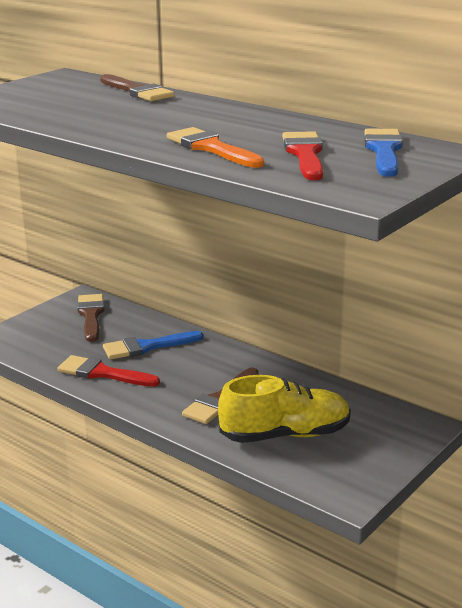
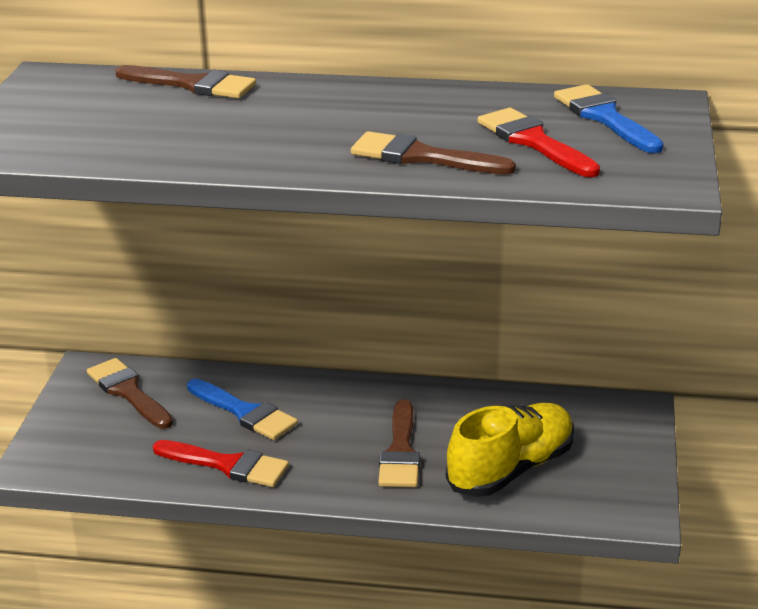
camera: 30 degrees left, 5 degrees up
(102, 373) = (228, 465): red brush -> red brush turned 150 degrees counterclockwise
(147, 347) = (245, 412): blue brush -> blue brush turned 90 degrees counterclockwise
(211, 148) = (422, 157): orange brush -> brown brush

